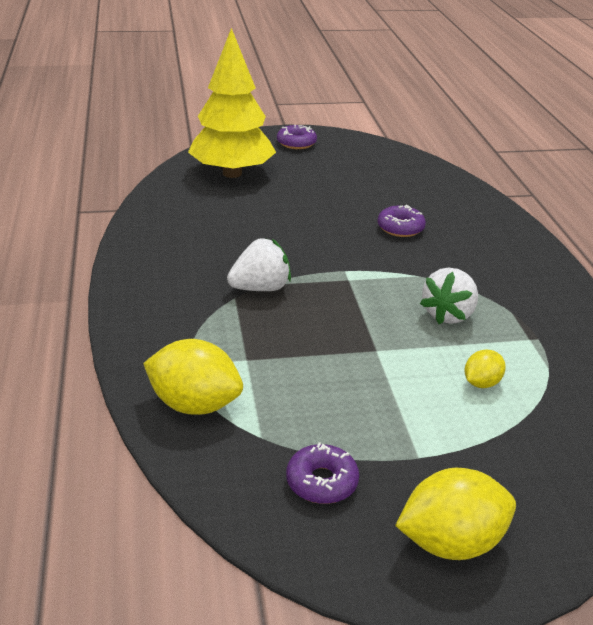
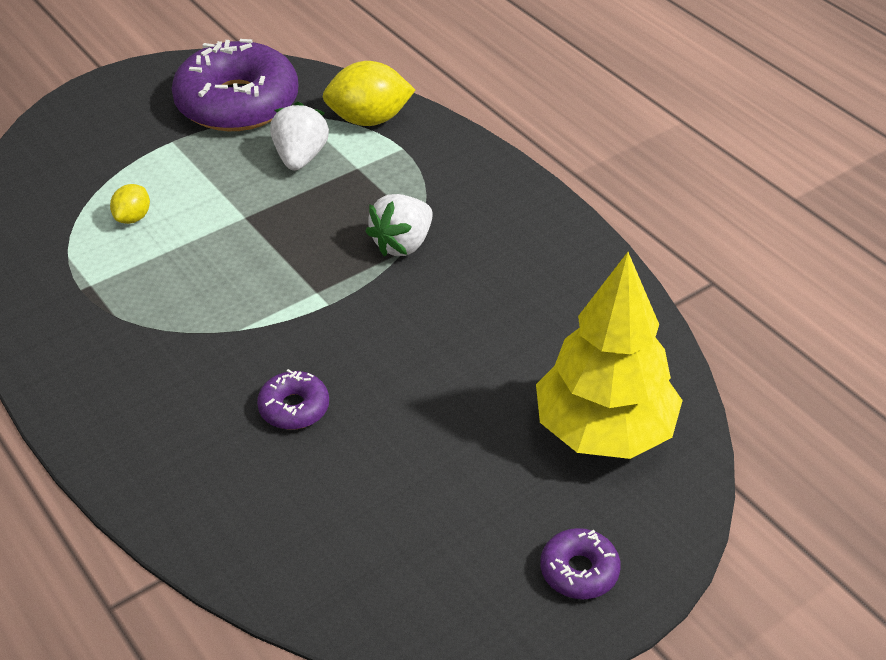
camera: 155 degrees right, 10 degrees up
(322, 482) = (237, 103): purple donut -> purple donut, size x2.23
(448, 314) = (185, 284): white strawberry -> white strawberry (300, 157)
(451, 542) = (132, 98): yellow lemon -> none

